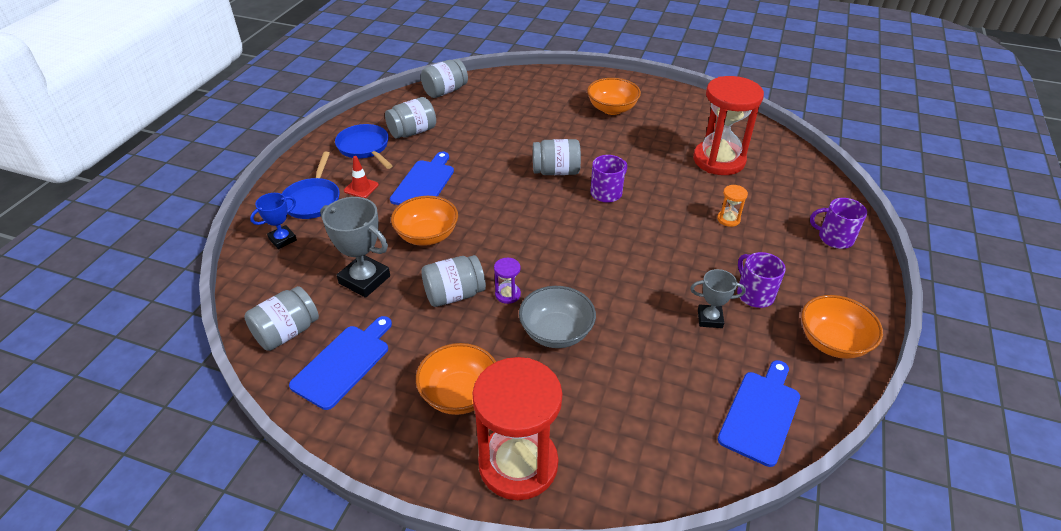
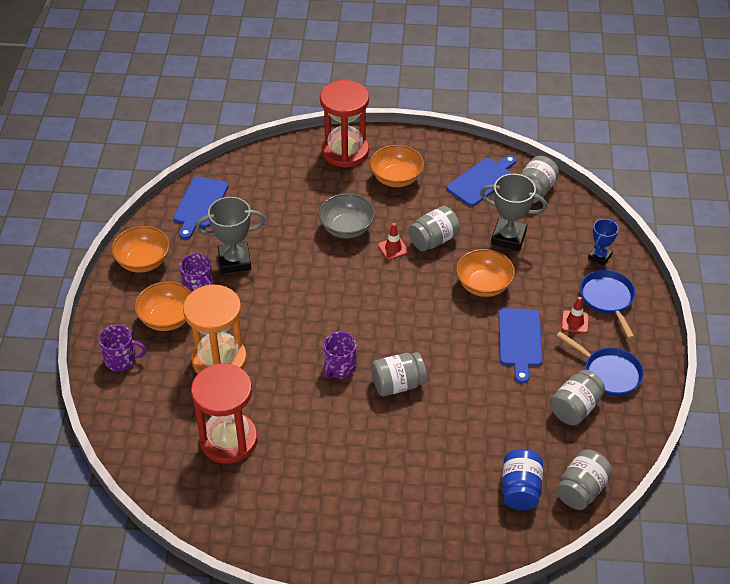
camera: 165 degrees right, 5 degrees up
(343, 363) = (482, 180): blue cutting board -> blue cutting board turned 150 degrees counterclockwise
(489, 98) = (520, 489): none -> blue jar
(507, 294) = (393, 248): purple hourglass -> red traffic cone
(612, 109) = (363, 503): orange bowl -> orange bowl (167, 318)
(710, 319) = (234, 261): grey trophy -> grey trophy, size x1.67
(728, 219) = (219, 360): orange hourglass -> orange hourglass, size x2.50

